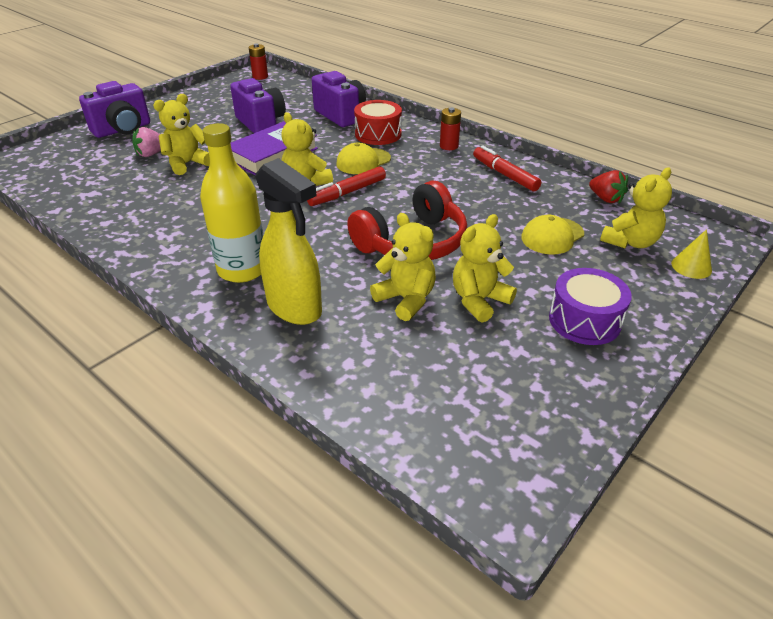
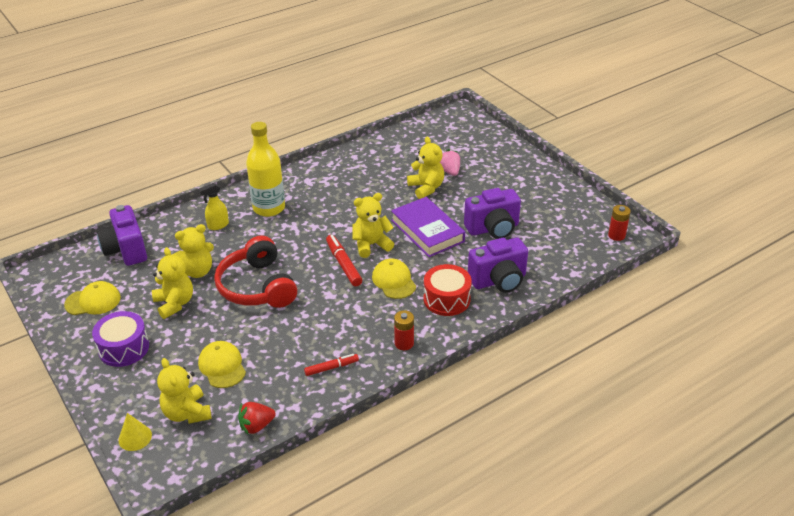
camera: 105 degrees right, 0 degrees up
(123, 130) = (500, 157): purple camera -> purple camera (126, 250)
(295, 308) = (218, 225): yellow spray bottle -> yellow spray bottle, size x0.52
(504, 175) = (331, 367): red marker -> red marker, size x0.66
(523, 389) = (93, 301): none -> yellow cap

